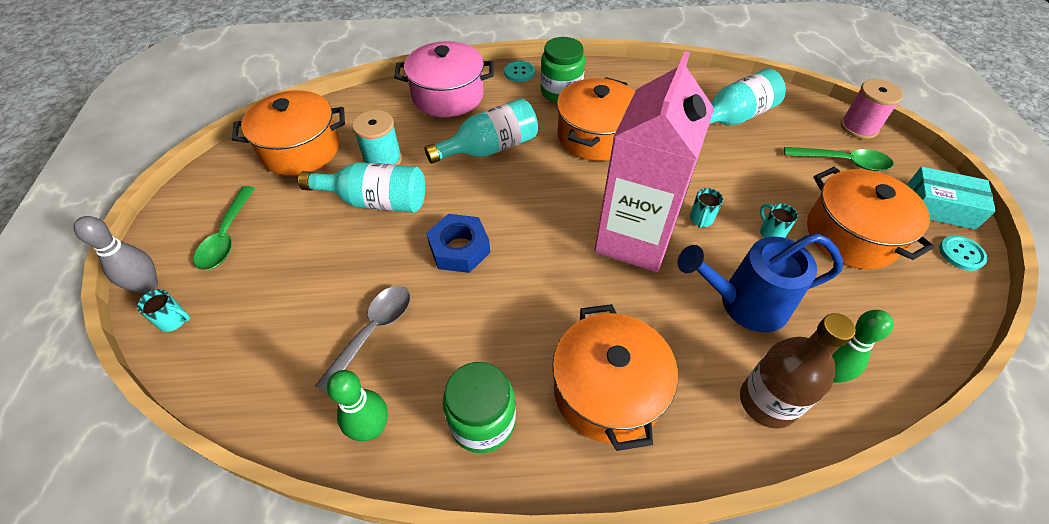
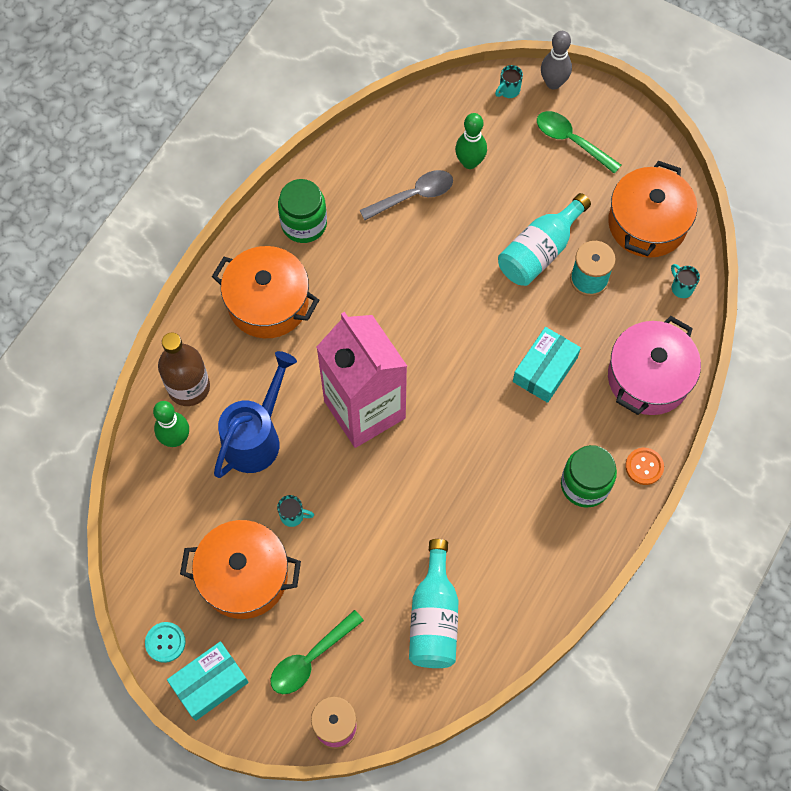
camera: 125 degrees right, 15 degrees up
(371, 428) = (345, 166): green bowling pin -> green bowling pin (469, 162)
(373, 332) = (413, 196): grey spoon -> grey spoon turned 90 degrees counterclockwise
(459, 249) = (446, 283): blue nut -> none
(490, 148) = (545, 369): turquoise bottle -> turquoise box
(519, 72) = (644, 466): turquoise button -> orange button
(595, 136) = (498, 468): orange pot -> none
(701, 219) = (345, 475): turquoise mug -> turquoise mug (681, 287)

